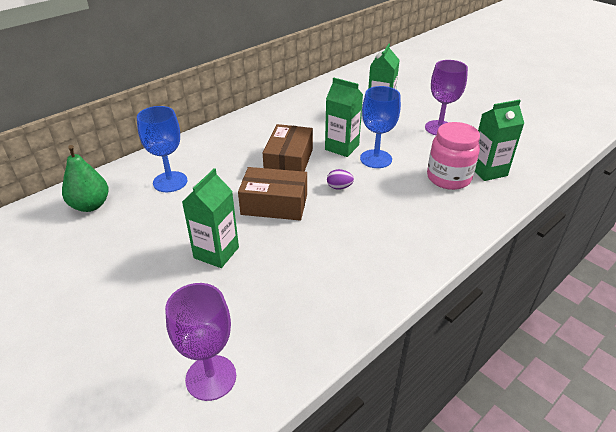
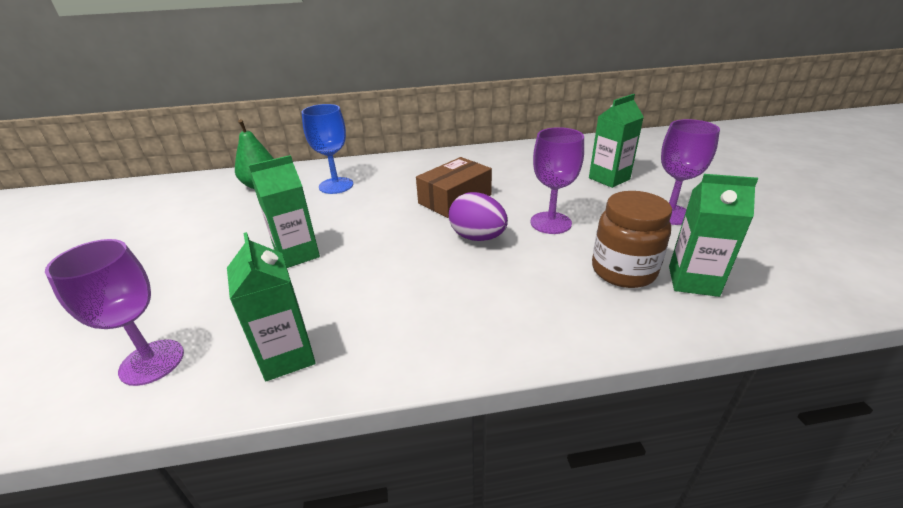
camera: 35 degrees right, 5 degrees down
(274, 204) = (396, 231): brown box -> none
(339, 187) = (477, 237): purple egg -> purple egg, size x1.90
(342, 147) = (524, 201): green carton -> green carton (287, 356)
(376, 159) = (550, 223): blue goblet -> purple goblet
(448, 178) = (623, 271): pink jar -> brown jar

